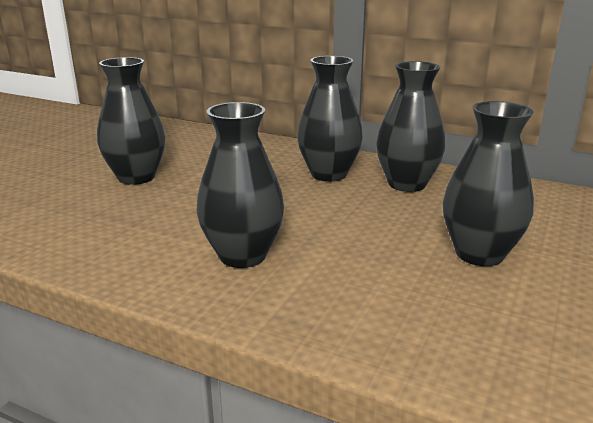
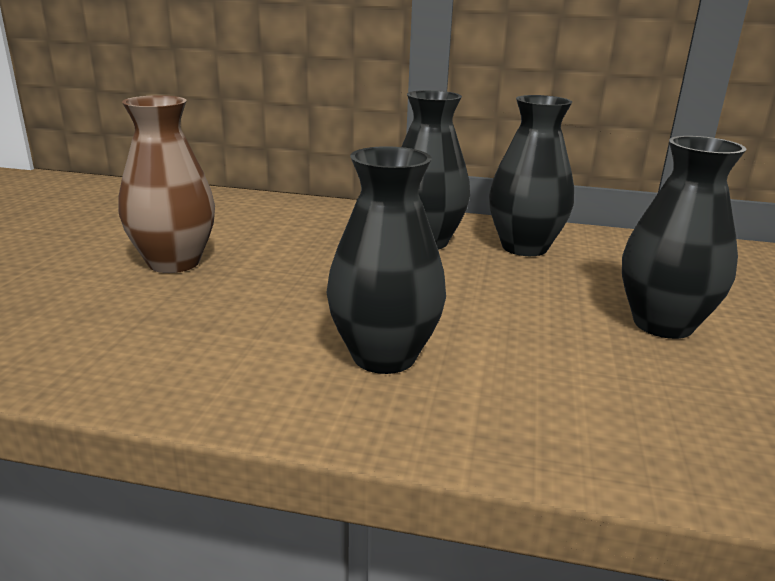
camera: 15 degrees left, 0 degrees up
(136, 177) = (174, 262): black vase -> brown vase

